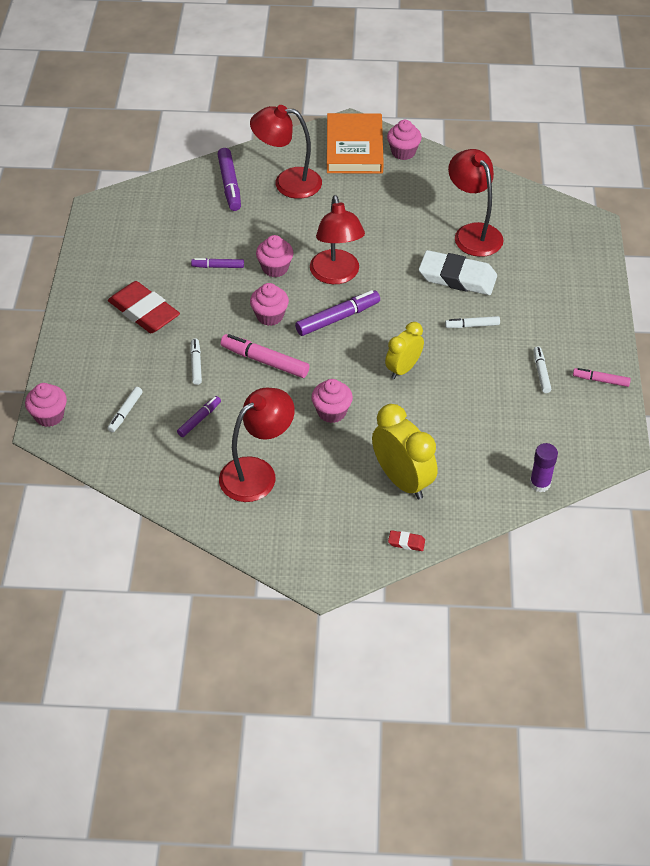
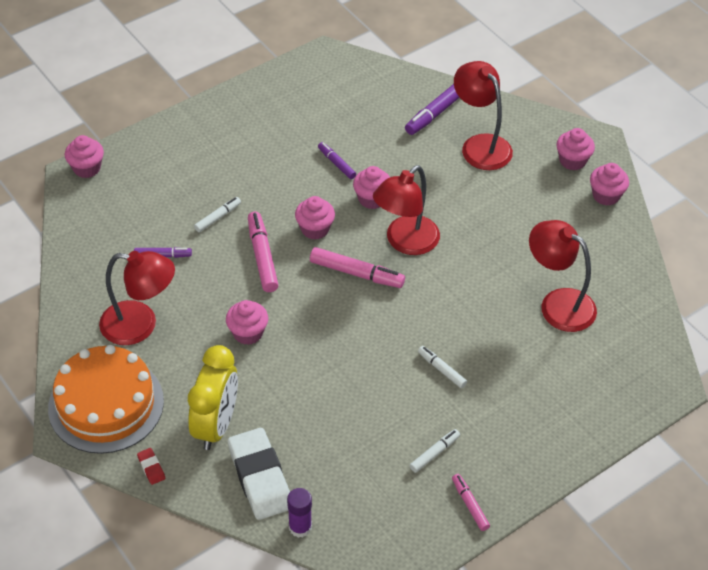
camera: 50 degrees right, 0 degrees up
(125, 412) = (129, 208): white marker -> none
(144, 312) = (242, 152): red eraser -> none
(317, 538) = (106, 404): none -> orange cake
(337, 318) = (356, 273): purple marker -> pink marker
(354, 148) = (572, 161): orange book -> pink cupcake
(403, 369) = (342, 351): yellow clock -> none
(457, 277) = (490, 325): white eraser -> white eraser (260, 477)
(473, 233) = (558, 303): red lamp -> red lamp turned 75 degrees counterclockwise

